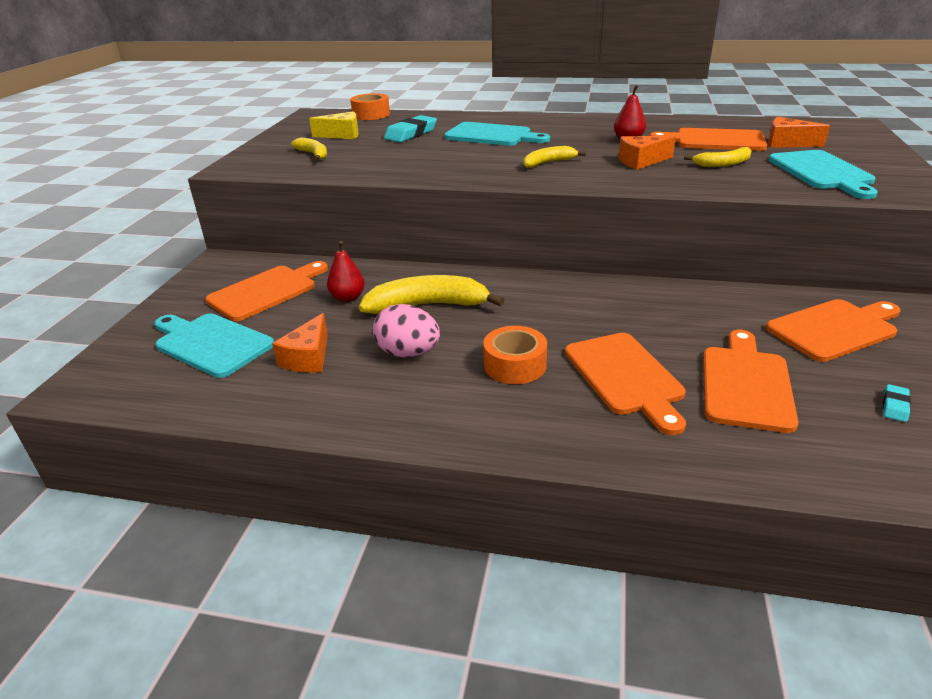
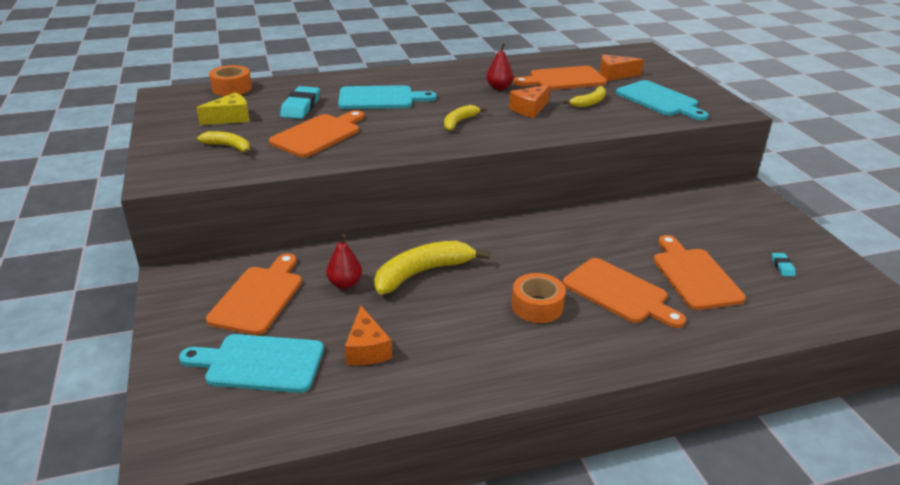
camera: 30 degrees left, 0 degrees up
(408, 353) = (447, 320): pink egg -> none
(834, 329) = (714, 219): orange cutting board -> orange cutting board (318, 135)

